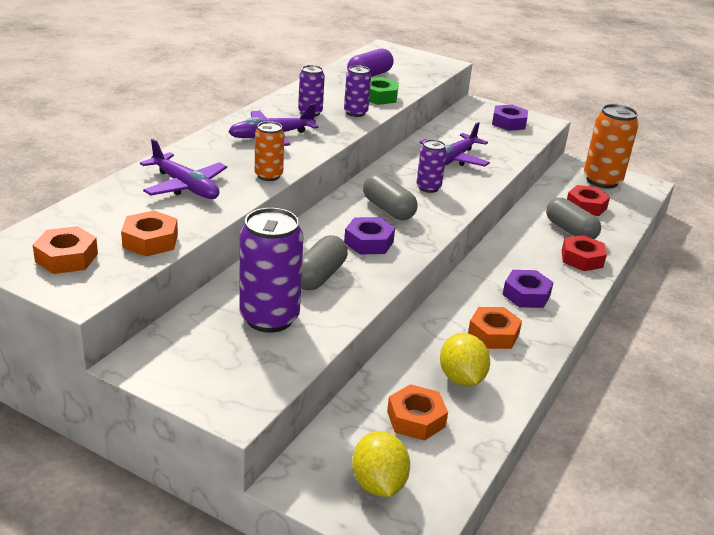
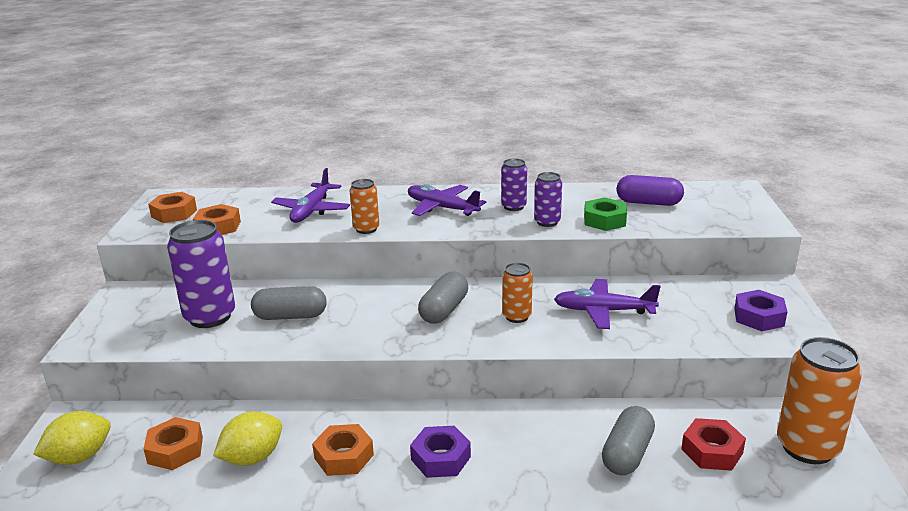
camera: 65 degrees right, 5 degrees down
(369, 242) = (370, 319): purple nut -> none
(428, 188) = (516, 316): purple can -> orange can
(582, 259) = (568, 480): red nut -> none

